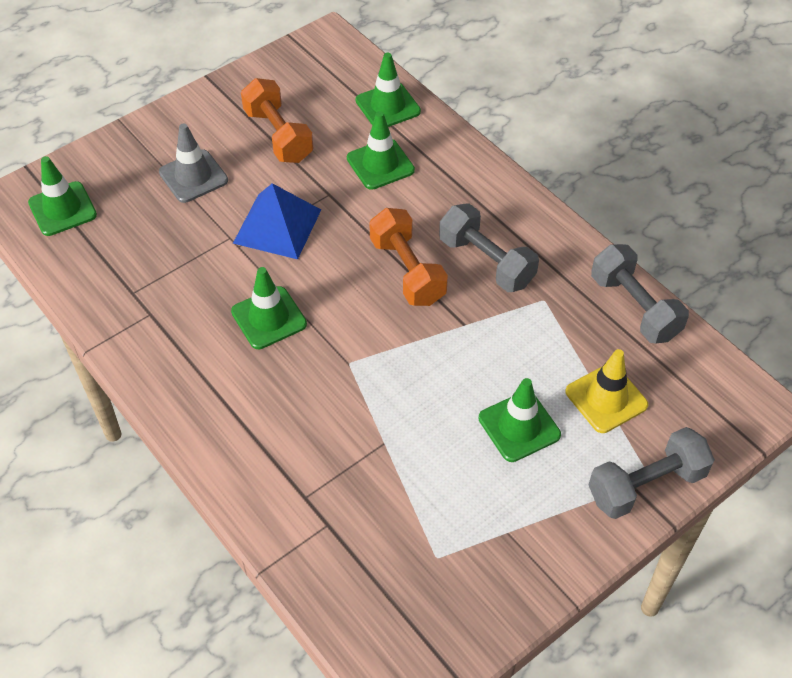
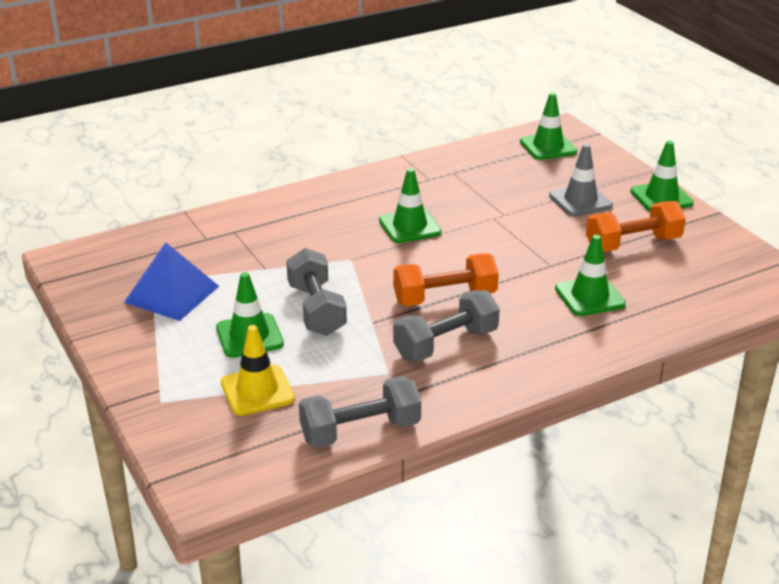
camera: 100 degrees right, 20 degrees down
(277, 226) = (514, 236): blue pyramid -> blue pyramid (172, 294)
(388, 106) = (678, 309): green traffic cone -> green traffic cone (661, 197)
(646, 485) = (155, 397): grey dumbbell -> grey dumbbell (316, 309)

